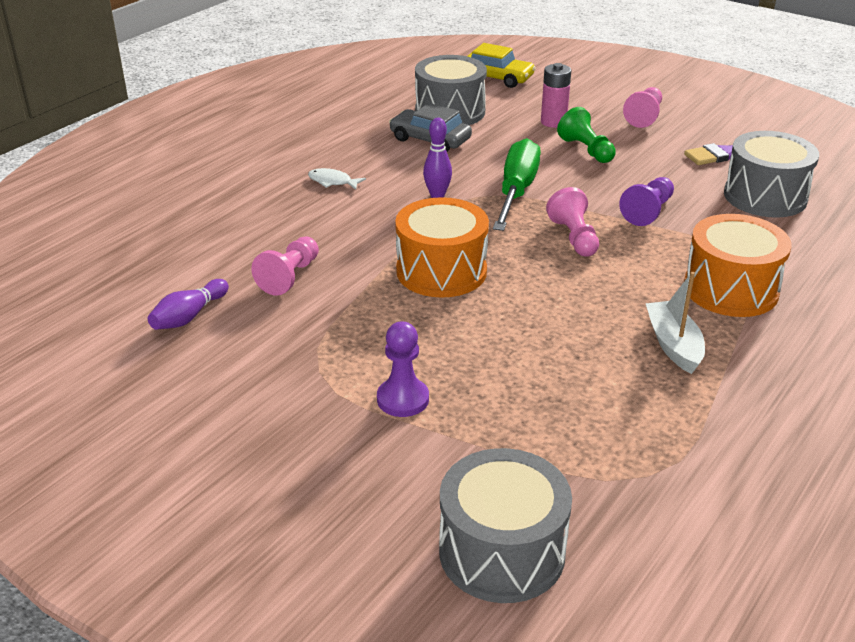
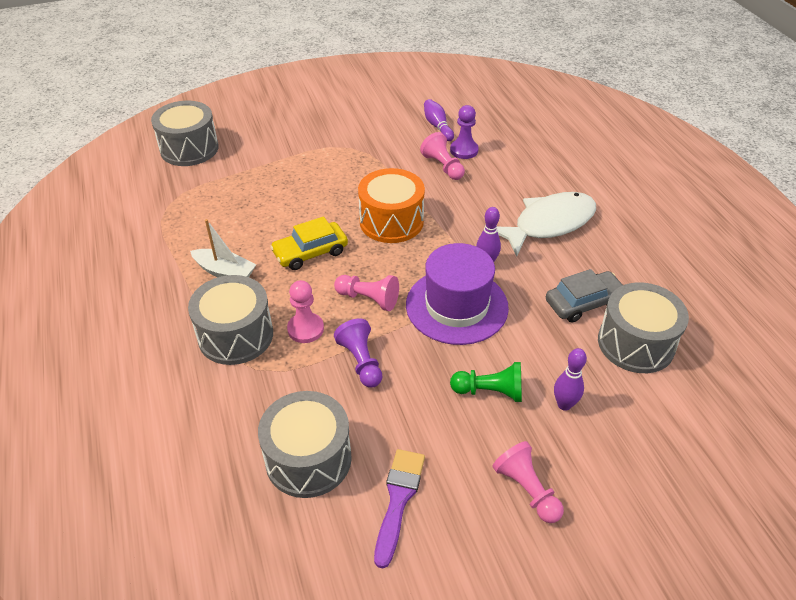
camera: 125 degrees right, 10 degrees up
(332, 182) = (549, 224): white fish -> white fish, size x2.48
(403, 399) = (301, 162): purple pawn -> purple pawn (464, 150)
(497, 78) = (705, 425): yellow car -> yellow car (310, 252)
(516, 191) = (456, 306): green screwdriver -> purple hat
(553, 122) = (564, 404): pink battery -> purple bowling pin
(661, 254) = (305, 329): none -> pink pawn
(730, 289) = (235, 335): orange drum -> grey drum

